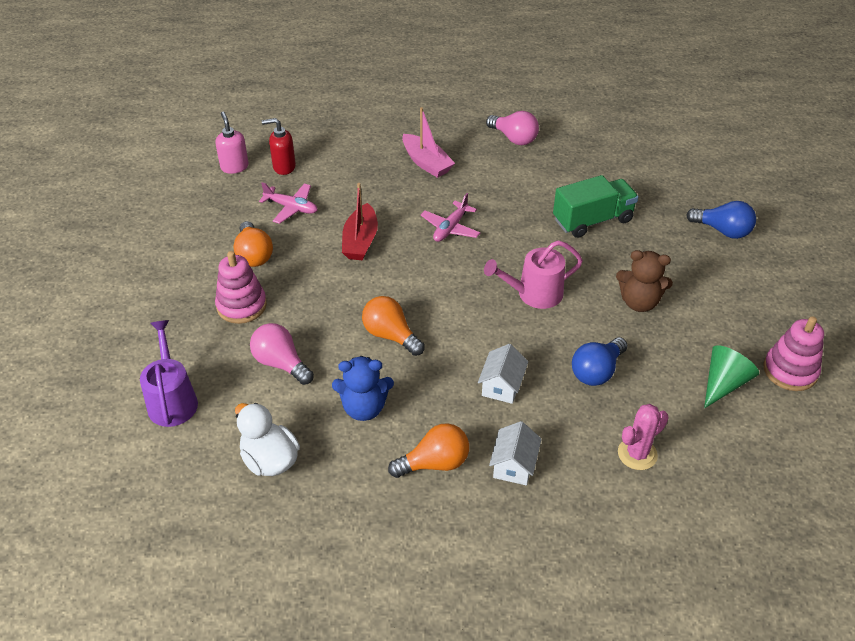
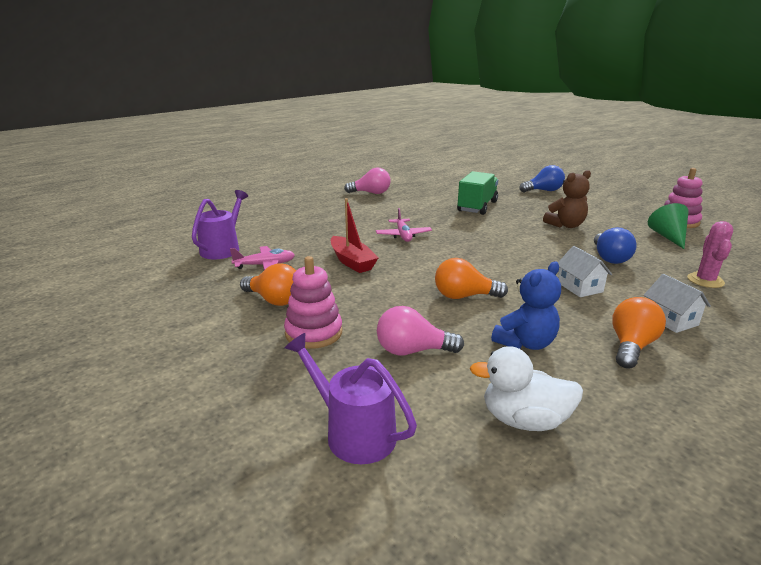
camera: 40 degrees left, 20 degrees down
(234, 167) = (175, 262): pink soap dispenser -> none
(284, 167) = (223, 249): red soap dispenser -> purple watering can
(426, 163) = (333, 216): pink boat -> none
(534, 294) = (509, 242): pink watering can -> none

